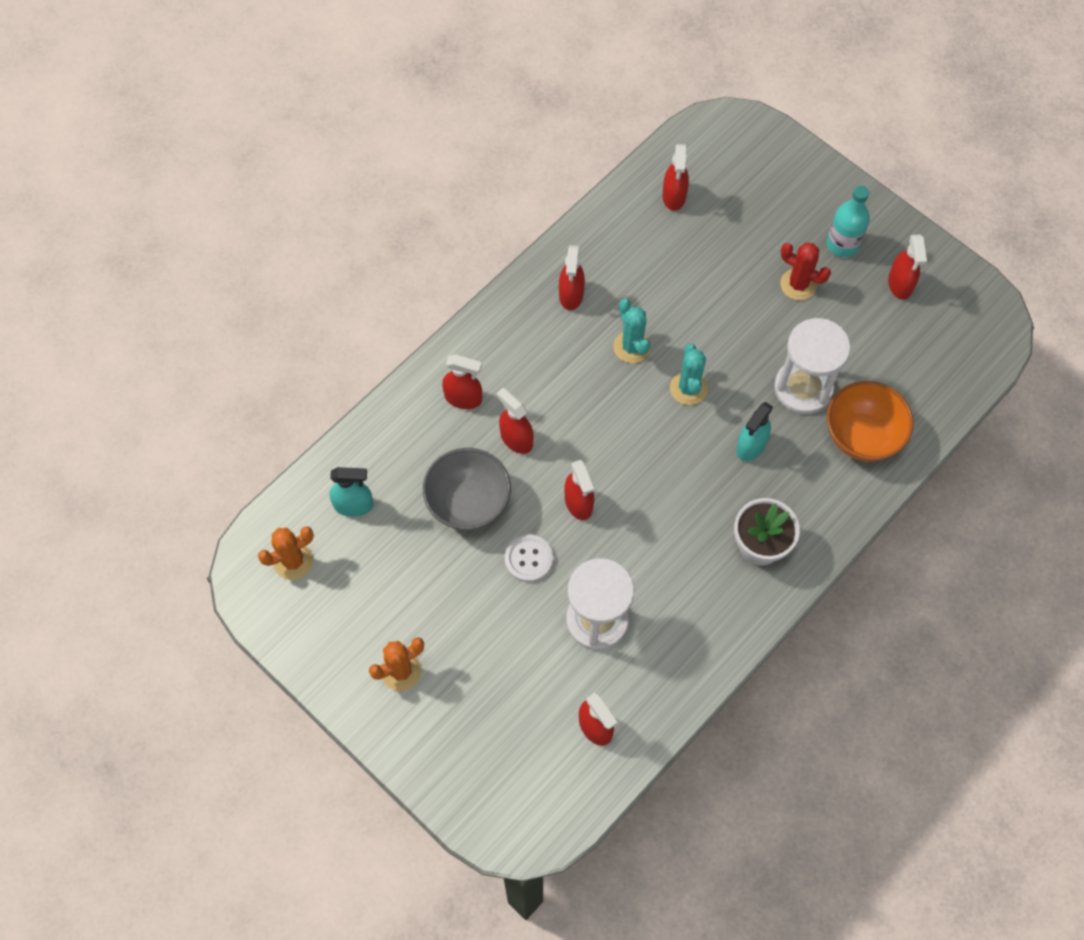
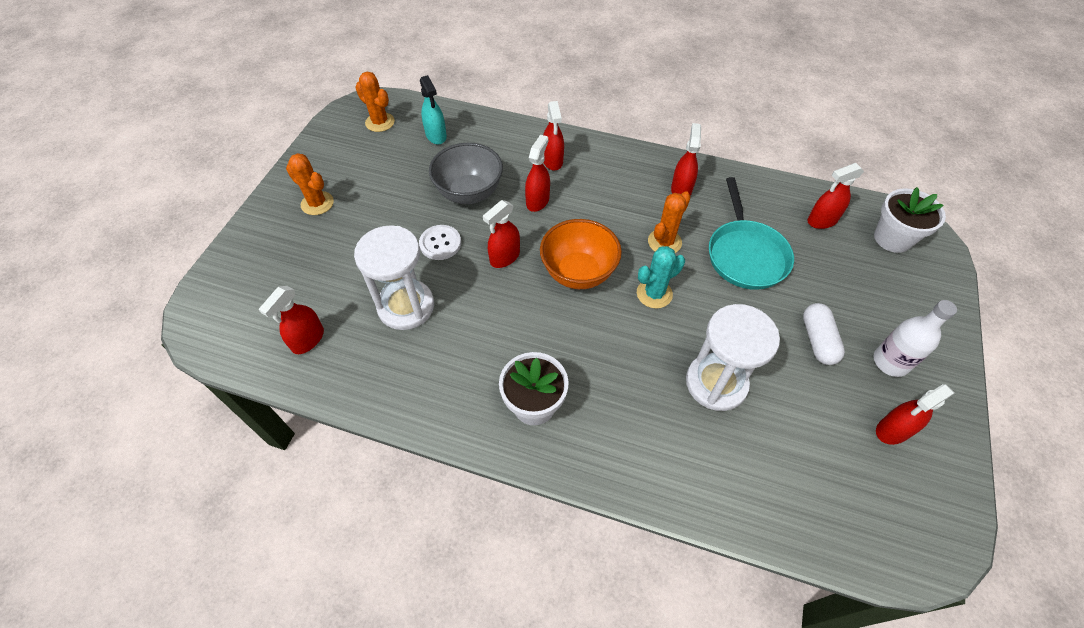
camera: 65 degrees right, 10 degrees down
(571, 295) = (681, 189): red spray bottle -> red spray bottle turned 120 degrees clockwise
(632, 347) = (664, 242): turquoise cactus -> orange cactus
(681, 285) = (745, 255): none -> turquoise pan
(723, 153) = (892, 238): none -> white flower pot
(750, 446) = (629, 361): turquoise spray bottle -> none
(798, 284) = (817, 340): red cactus -> white capsule
(842, 244) = (890, 362): turquoise bottle -> white bottle
(861, 436) = (701, 455): orange bowl -> orange bowl (578, 273)

